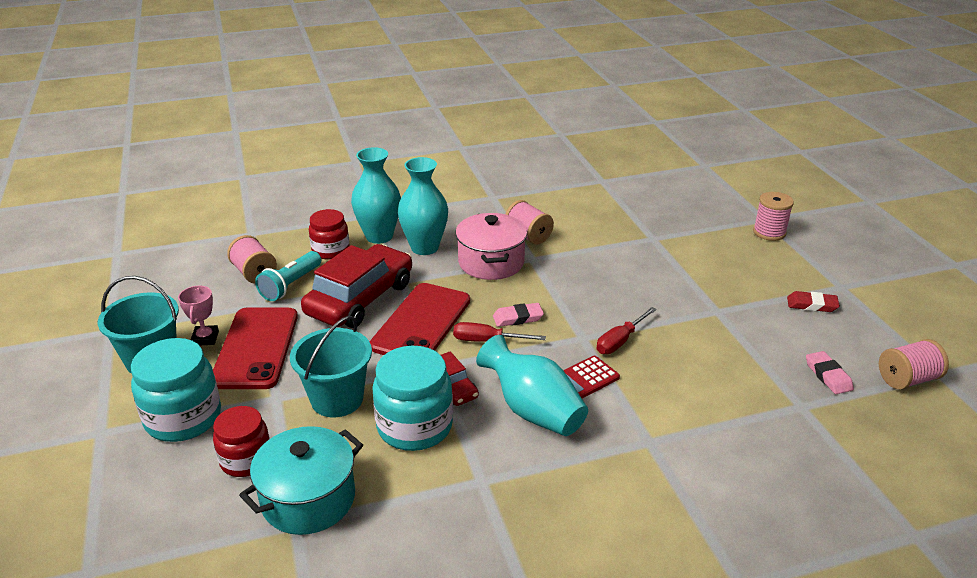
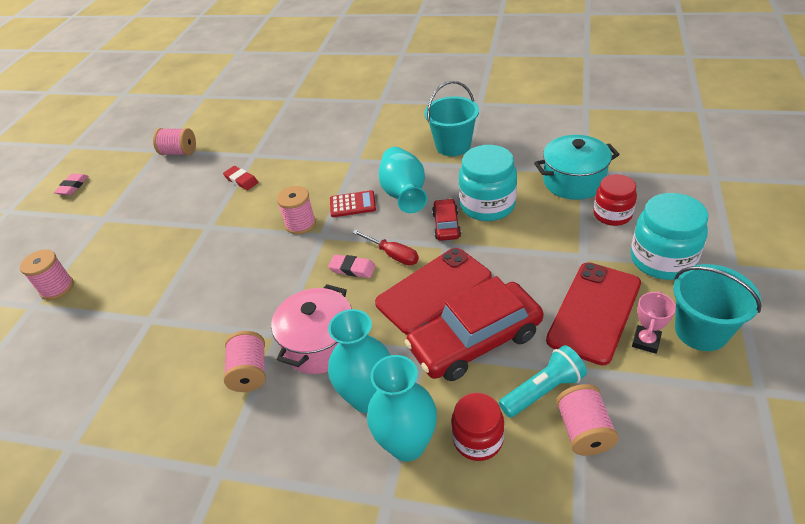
camera: 145 degrees left, 10 degrees up
(337, 399) = (534, 240): turquoise bucket -> turquoise bucket (453, 146)
(620, 341) = (300, 224): red screwdriver -> pink spool
(812, 305) = (145, 211): red eraser -> red eraser (241, 180)
(828, 376) = (214, 165): pink eraser -> pink eraser (73, 186)

